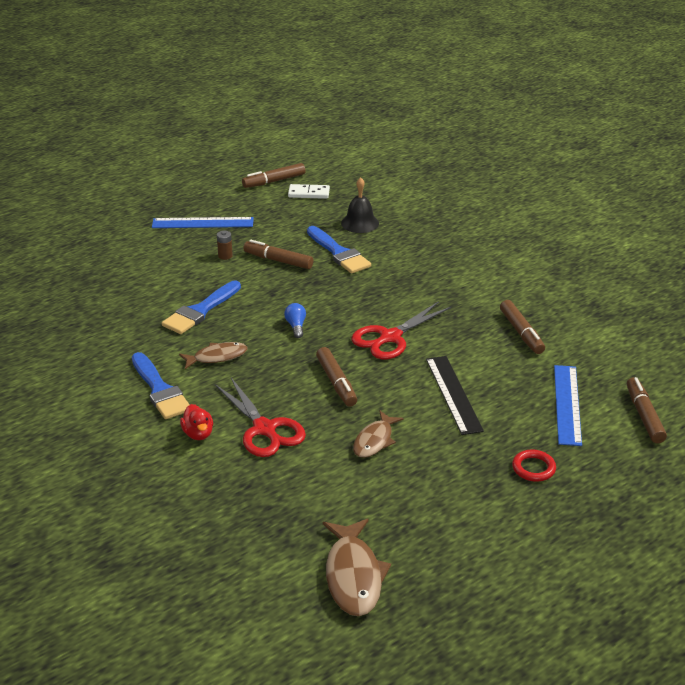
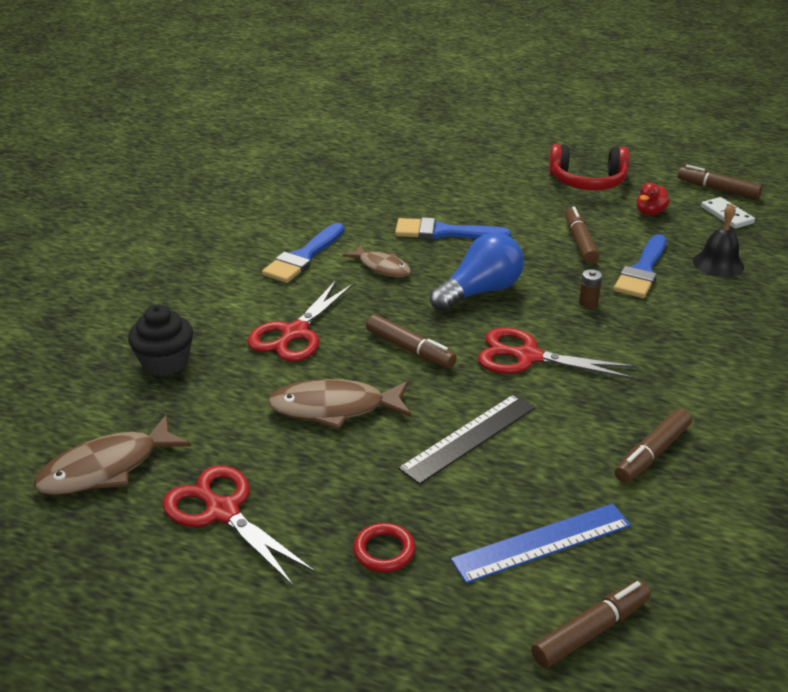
camera: 60 degrees right, 0 degrees up
(198, 434) = (257, 299): red duck -> red duck (650, 212)
(202, 223) = (587, 181): blue ruler -> red headphones
(225, 256) = (549, 212): brown battery -> brown battery (588, 303)
(240, 509) = (165, 362): none -> black cupcake
(296, 326) = (479, 292): blue light bulb -> blue light bulb, size x2.20
(336, 383) = (410, 349): brown marker -> brown marker turned 90 degrees counterclockwise
(375, 440) = (334, 408): brown fish -> brown fish, size x1.54
(446, 528) = (222, 511): none -> red scissors

